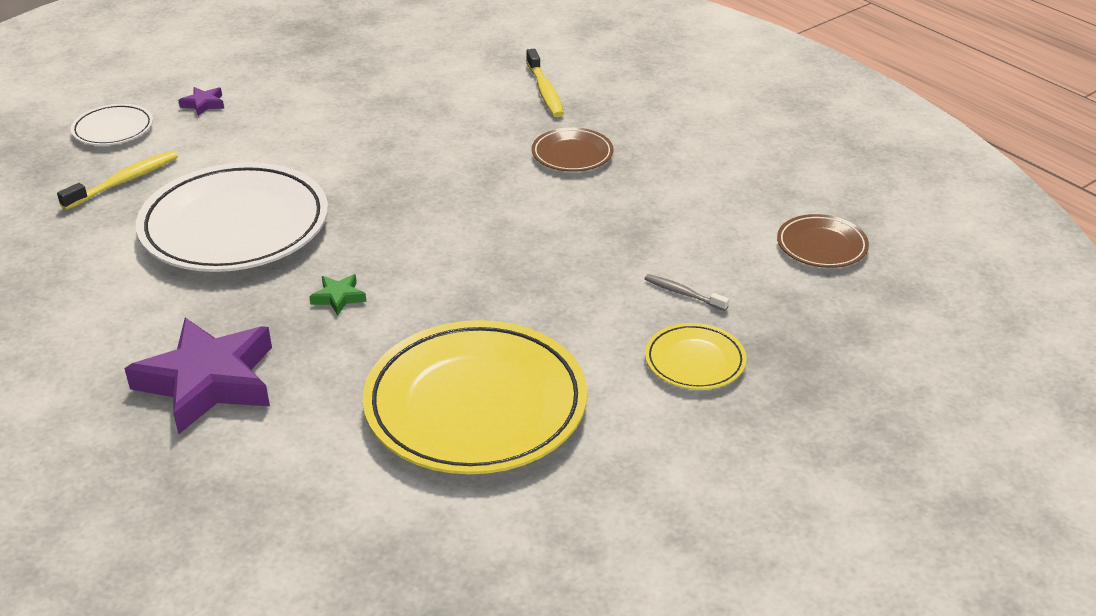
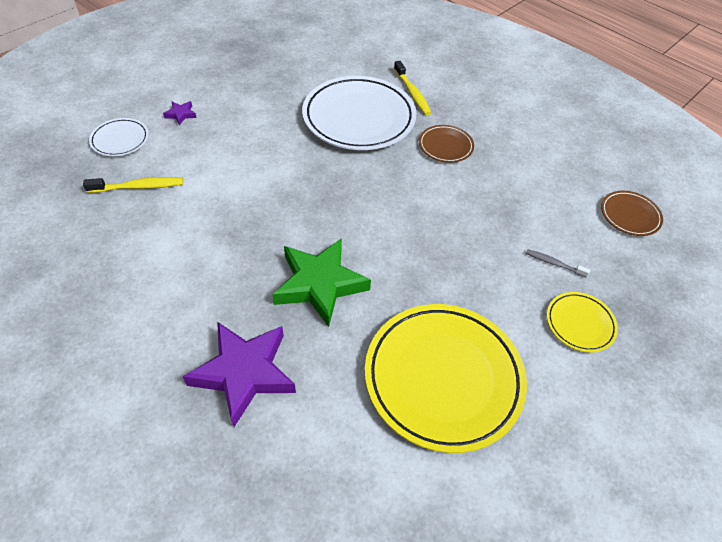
camera: 10 degrees left, 15 degrees up
(124, 181) = (139, 187): yellow toothbrush -> yellow toothbrush turned 45 degrees clockwise
(235, 226) = (229, 223): white plate -> white plate (359, 118)
(338, 297) = (320, 284): green star -> green star, size x2.43

